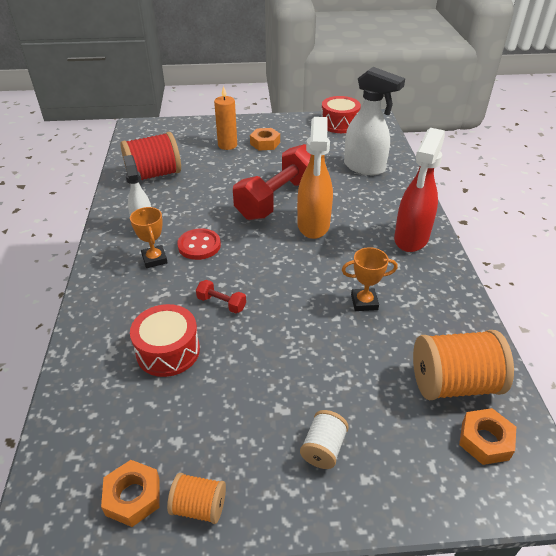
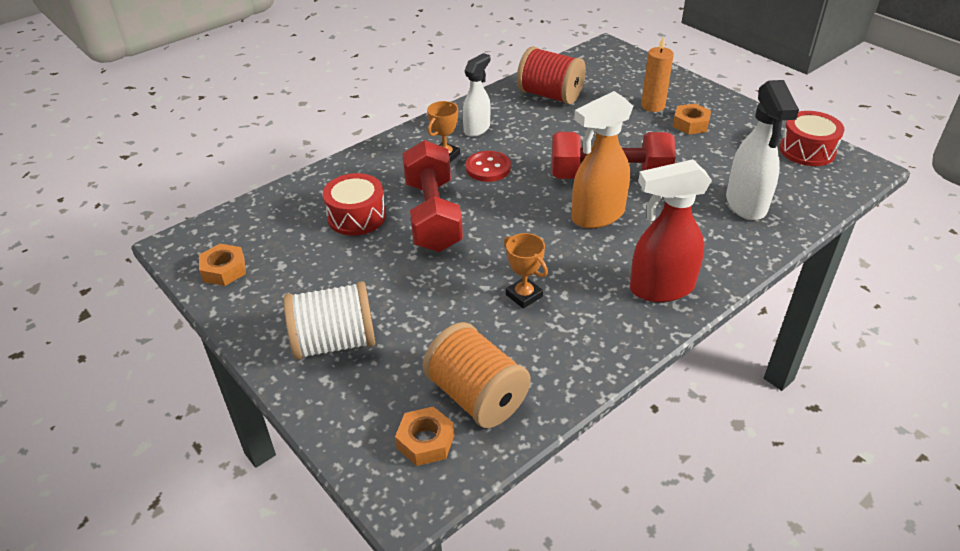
camera: 55 degrees right, 0 degrees up
(199, 506) = (238, 303): orange spool -> none
(221, 303) = (433, 215): red dumbbell -> red dumbbell, size x2.49
(323, 448) = (334, 342): white spool -> white spool, size x1.91

